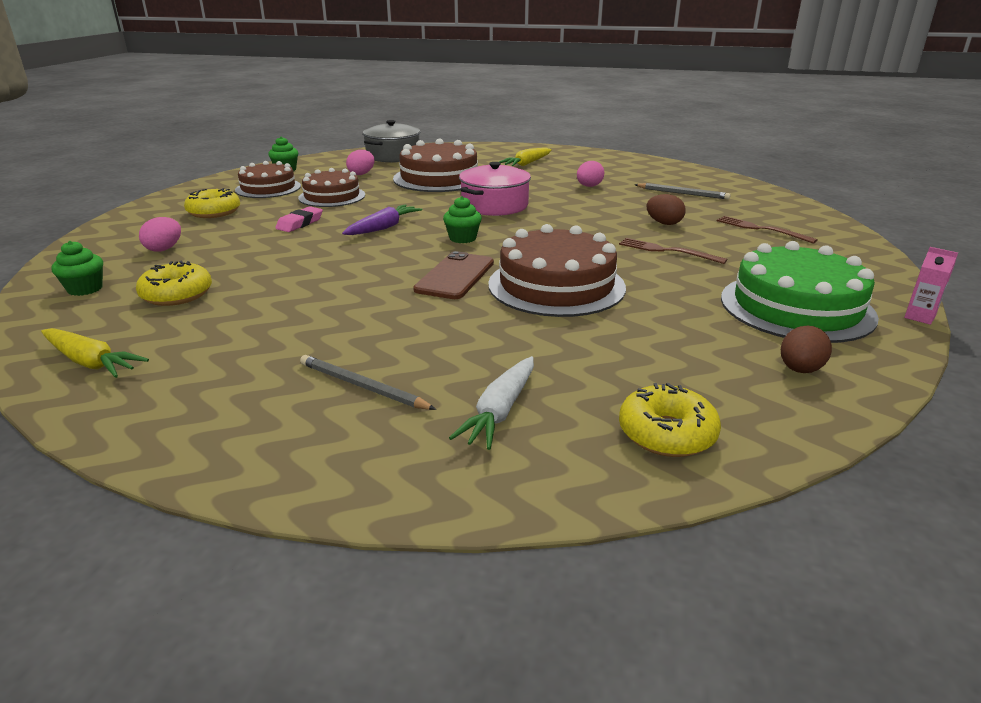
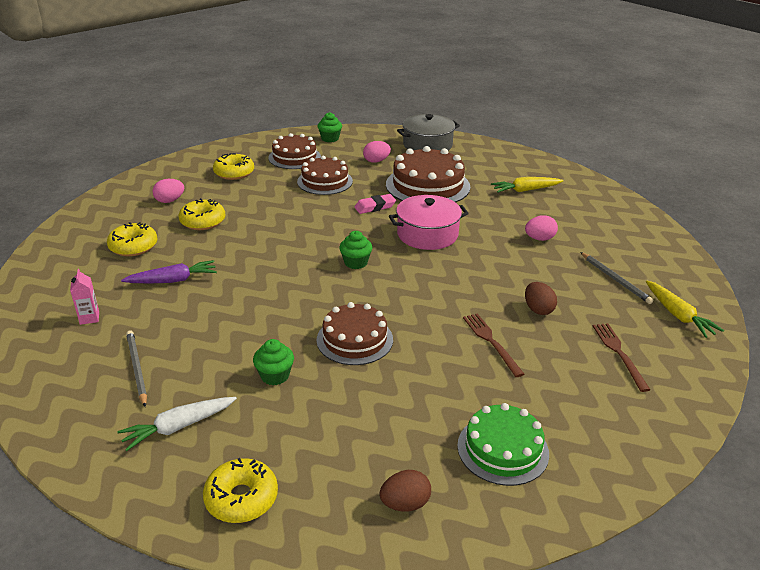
camera: 35 degrees right, 5 degrees up
(85, 289) = (98, 222): green cupcake -> green cupcake (275, 375)
(91, 362) = (44, 284): yellow carrot -> yellow carrot (678, 315)
(238, 253) = (203, 221): none -> yellow donut
(300, 223) = (271, 204): pink eraser -> pink eraser (375, 207)
(383, 228) = (317, 230): purple carrot -> purple carrot (173, 280)
(455, 276) = (301, 299): brown phone -> none
(556, 285) = (354, 339): brown cake -> brown cake, size x0.66
(796, 307) = (502, 449): green cake -> green cake, size x0.66
(919, 317) = (595, 515): pink carton -> pink carton (89, 318)

